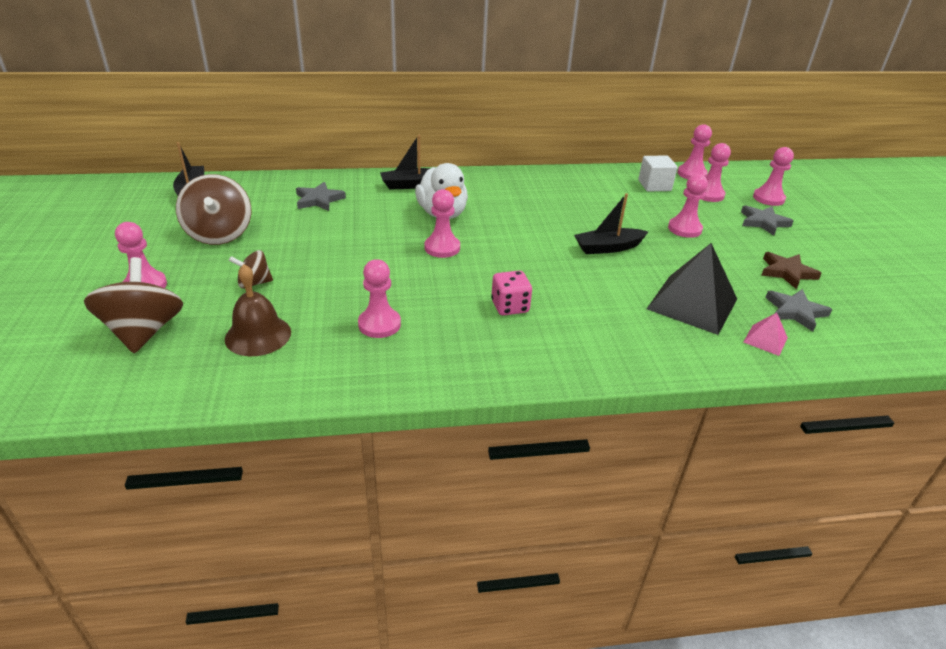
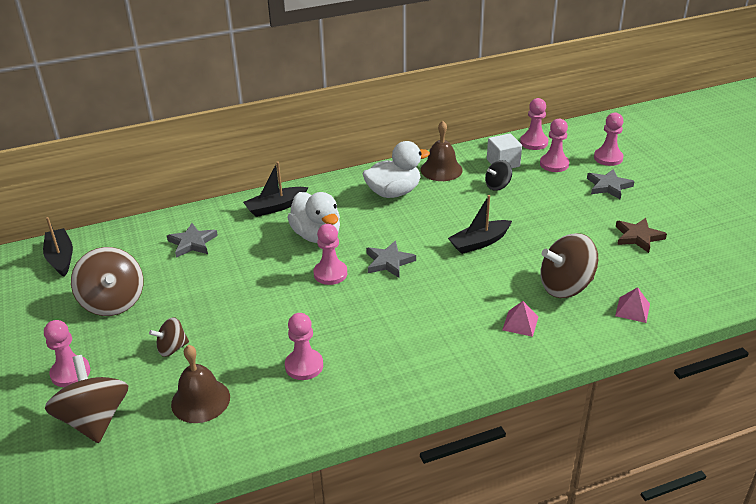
camera: 10 degrees left, 0 degrees up
(510, 307) = (411, 323): pink dice -> none
(533, 192) = (394, 192): none -> white duck
(588, 181) = (441, 169): none -> brown bell
(630, 329) = (520, 323): none -> pink pyramid
(643, 203) = (498, 186): none -> black spinning top
(684, 229) = (541, 208): pink pawn -> none
(692, 303) = (565, 286): black pyramid -> brown spinning top
(795, 312) = (652, 276): grey star -> grey star (389, 262)

